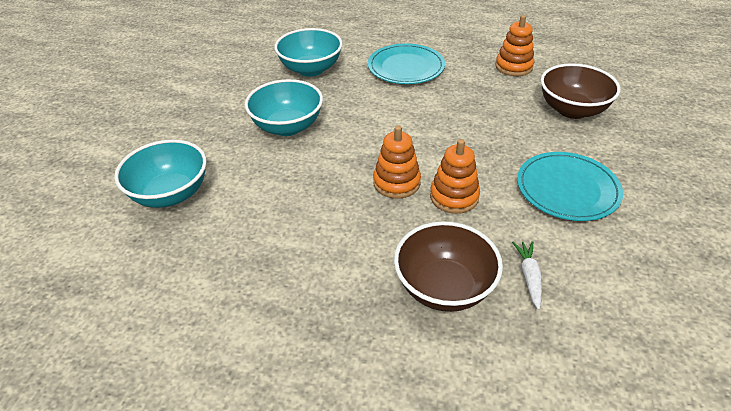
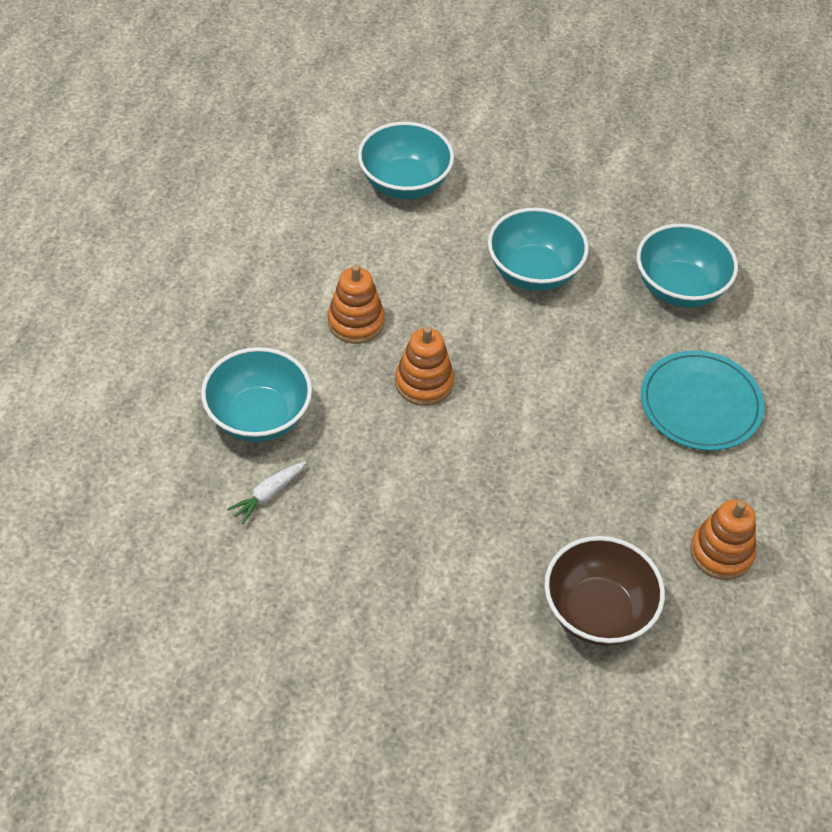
camera: 85 degrees right, 10 degrees up
(444, 287) = (259, 417): brown bowl -> turquoise bowl
(454, 197) = (398, 439): orange stacking toy -> orange stacking toy (356, 322)
(529, 277) = (268, 494): white carrot -> white carrot turned 135 degrees clockwise
(567, 189) = (412, 563): turquoise plate -> none

